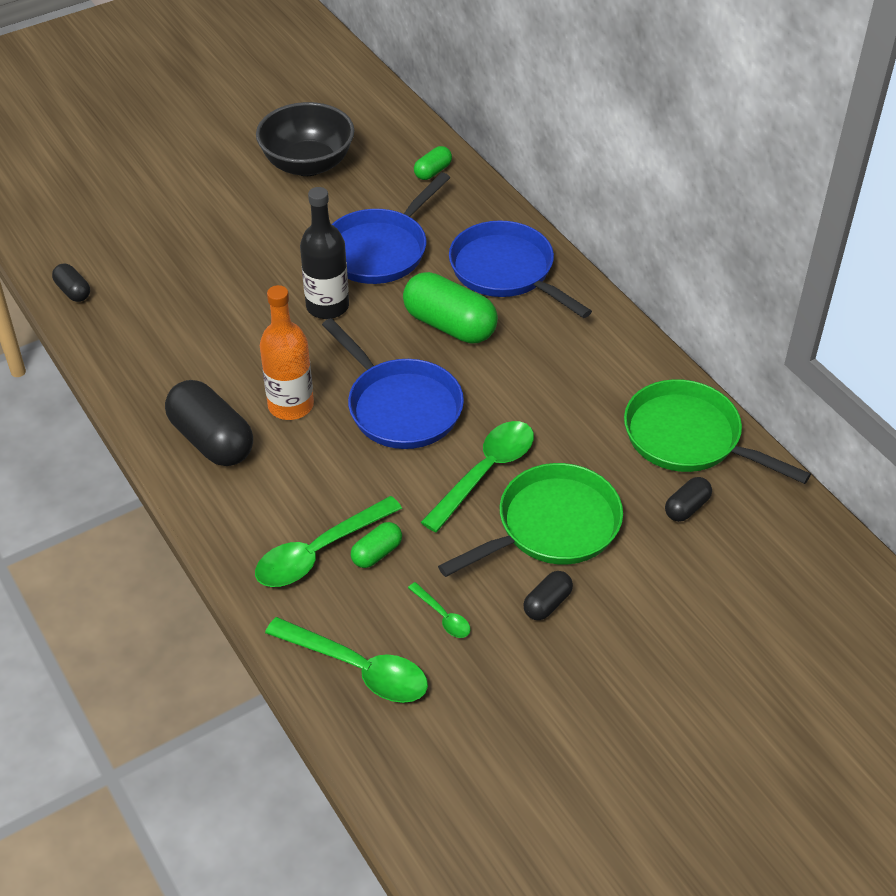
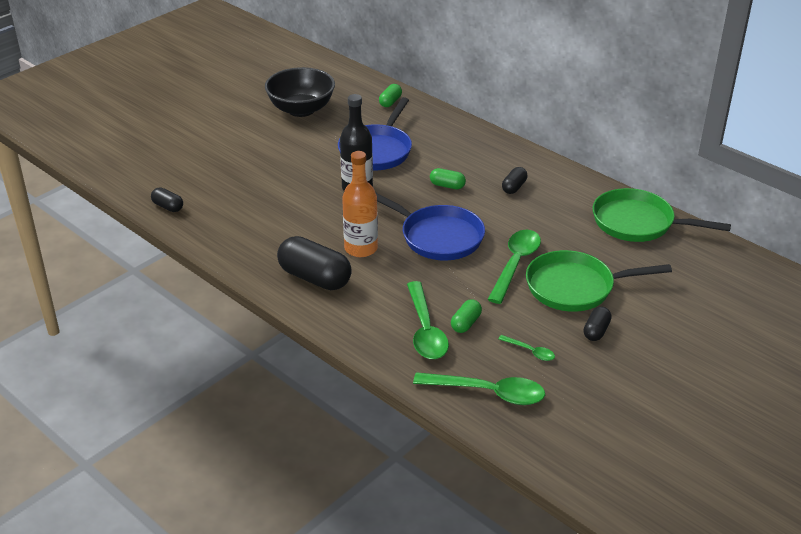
camera: 15 degrees left, 10 degrees down
(319, 552) = (425, 330): green spoon -> green spoon turned 45 degrees counterclockwise
(450, 325) = (447, 186): green capsule -> green capsule, size x0.50
(506, 271) = (469, 150): blue pan -> none
(551, 526) = (575, 287): green pan -> green pan turned 135 degrees counterclockwise
(686, 507) = (657, 261): black capsule -> black capsule (514, 187)

